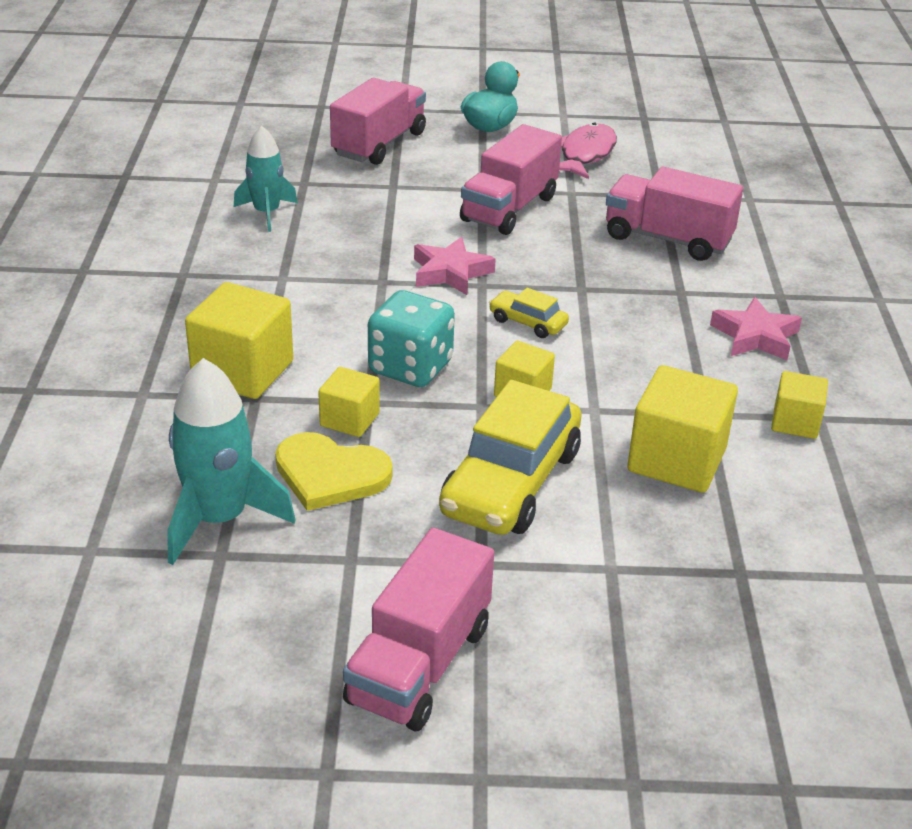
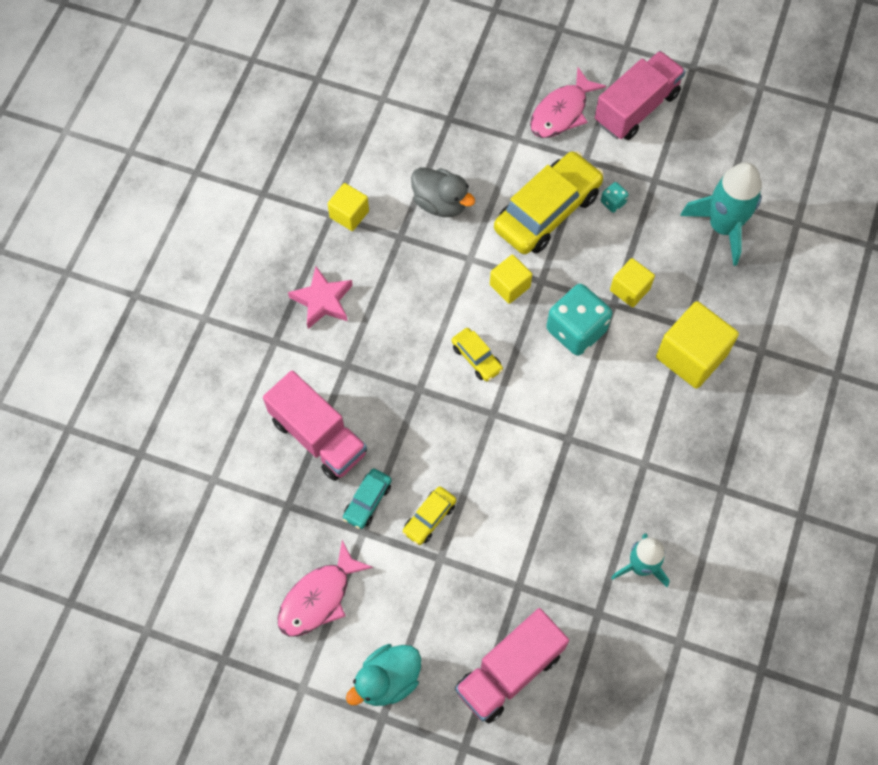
camera: 160 degrees left, 30 degrees up
(330, 474) = (652, 245): yellow heart -> none
(411, 514) = (613, 202): none -> turquoise dice
(450, 272) = (511, 436): pink star -> none
(509, 209) = (429, 518): pink truck -> yellow car
(554, 625) = (562, 112): none -> pink fish
(581, 209) = (367, 501): none -> turquoise car
(676, 460) = (440, 203): yellow cube -> grey duck

